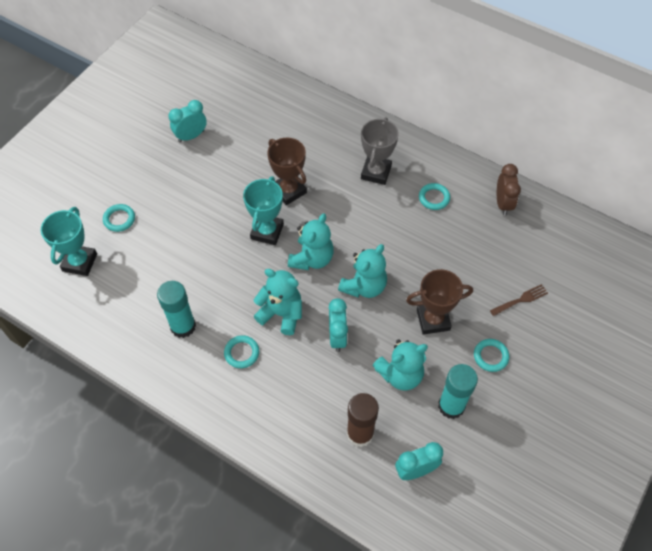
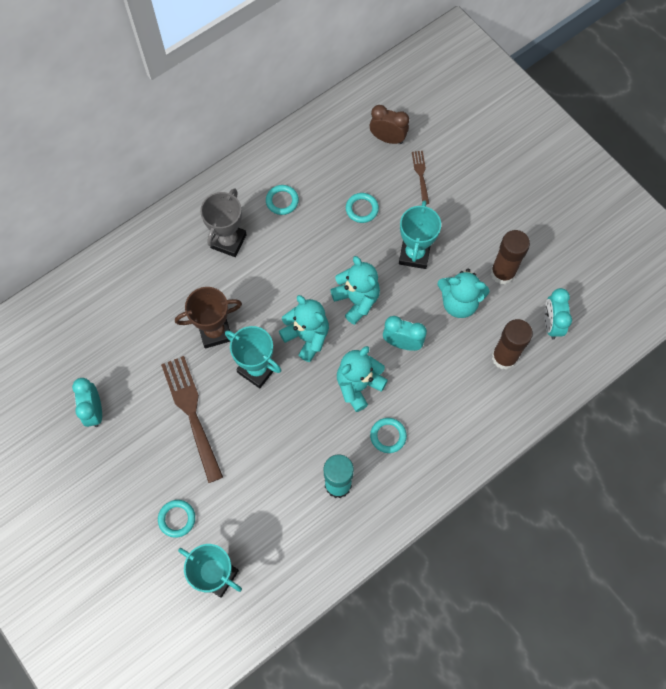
camera: 70 degrees left, 10 degrees up
(211, 198) = (191, 413): none -> brown fork
(376, 172) = (228, 241): grey trophy -> grey trophy turned 75 degrees clockwise
(400, 374) = (459, 303): turquoise teddy bear -> turquoise teddy bear turned 105 degrees clockwise
(433, 320) = (414, 254): brown trophy -> turquoise trophy
(451, 406) = (502, 273): turquoise glue stick -> brown glue stick
(490, 356) = (467, 222): turquoise ring -> turquoise ring (362, 209)
(503, 203) = (314, 145): brown clock -> brown clock (387, 139)

